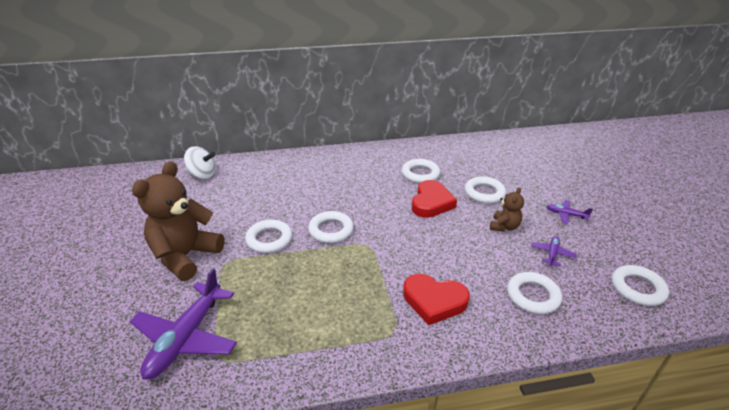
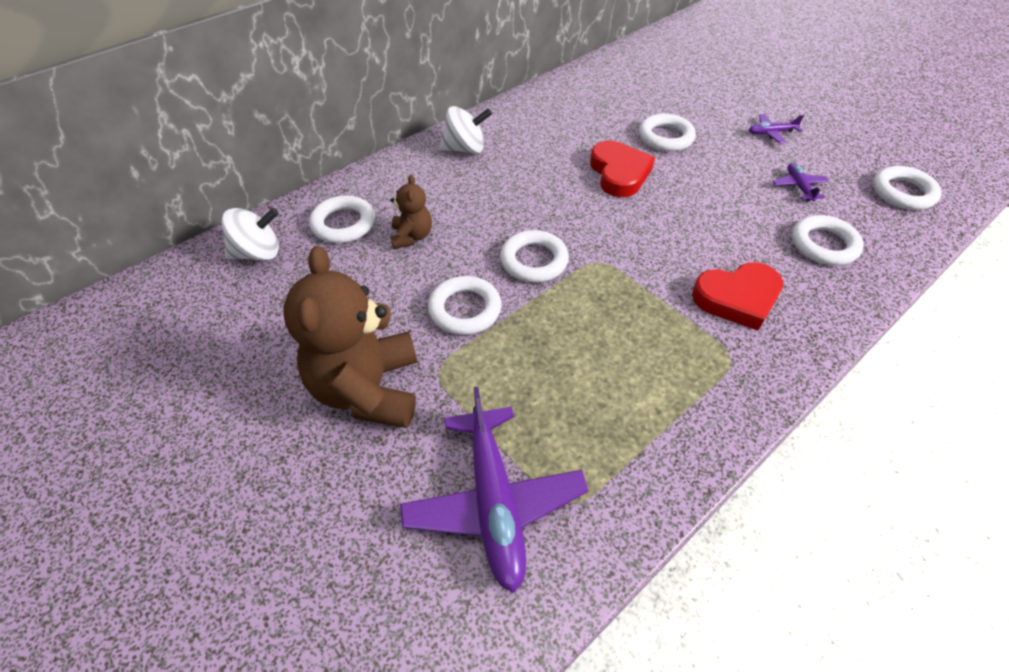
camera: 30 degrees left, 15 degrees up
(353, 160) = (465, 149): none -> white spinning top
(420, 174) = (570, 138): white ring -> white ring (343, 224)
(504, 226) = (724, 173): brown teddy bear -> brown teddy bear (412, 236)

